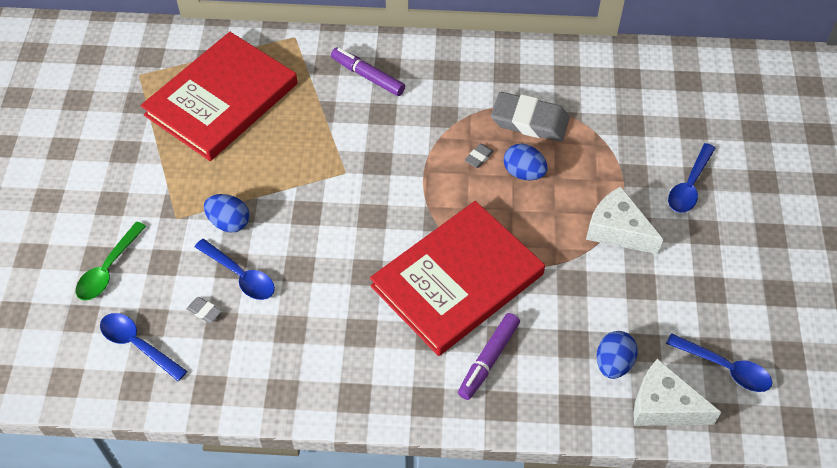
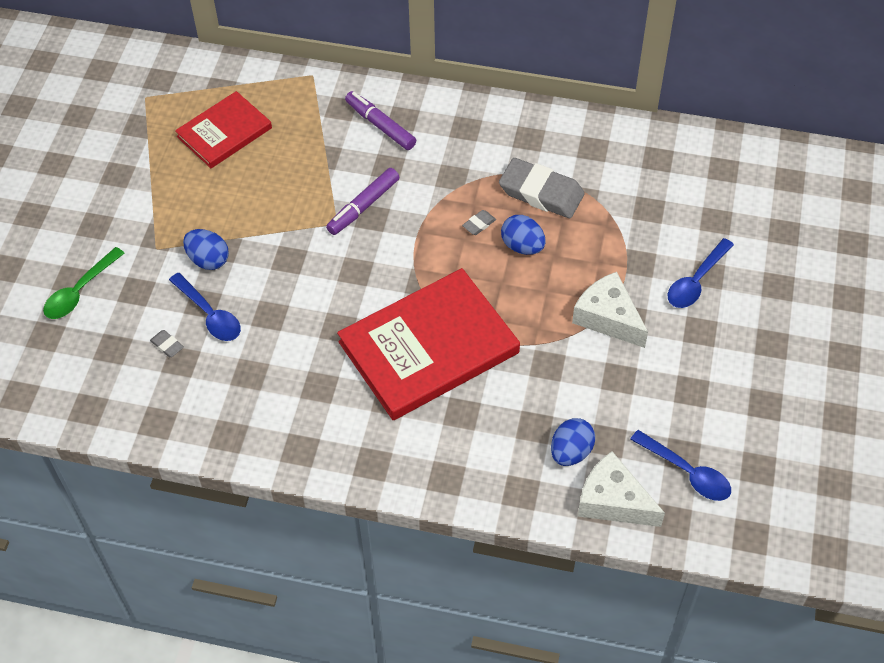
camera: 10 degrees right, 0 degrees up
(138, 345) = (96, 370): blue spoon -> none
(221, 99) = (224, 132): red book -> red book, size x0.58
(488, 360) = (443, 431): purple marker -> purple marker (363, 206)

